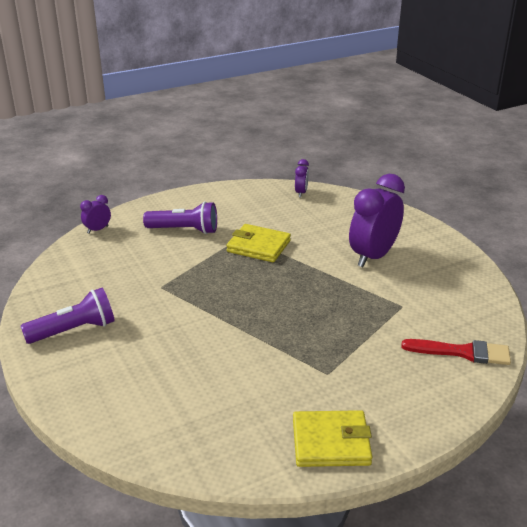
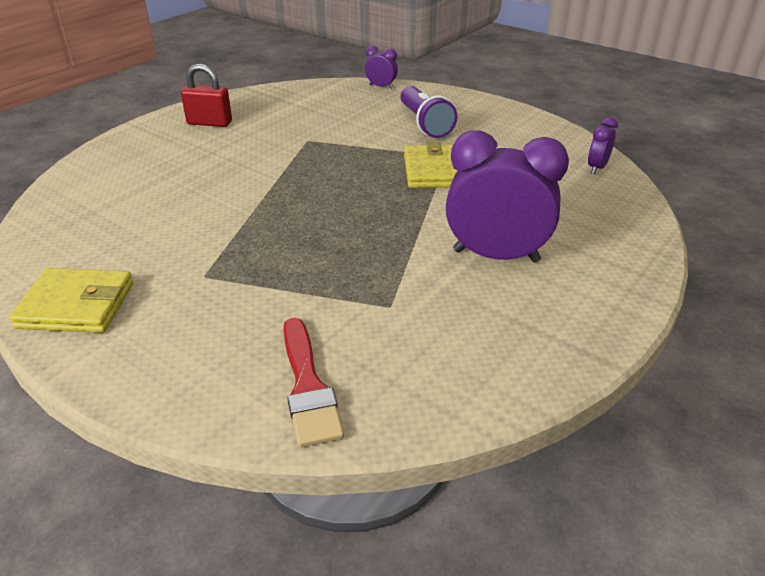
camera: 65 degrees right, 5 degrees up
(74, 330) = (209, 123): purple flashlight -> red padlock
(301, 193) = (596, 168): purple clock -> purple clock turned 135 degrees clockwise
(331, 442) = (76, 305): yellow wallet -> yellow wallet turned 60 degrees counterclockwise

